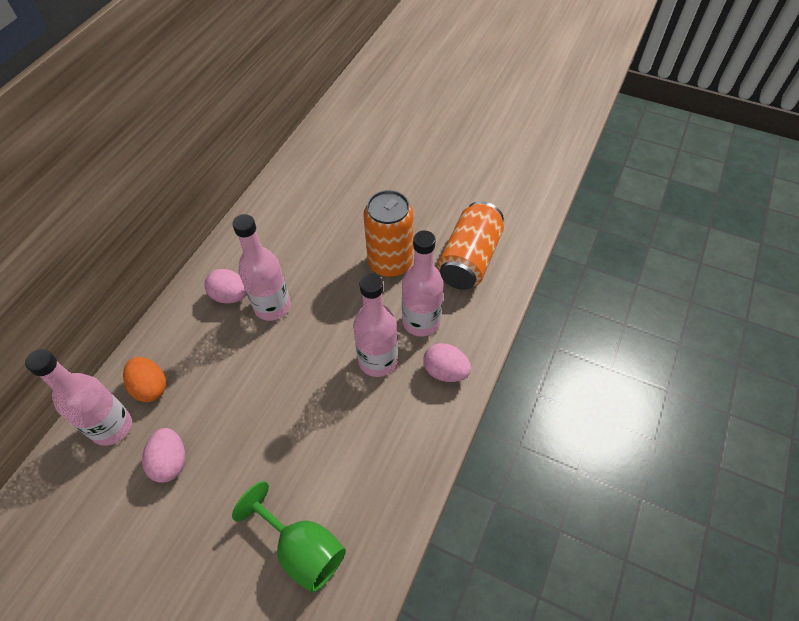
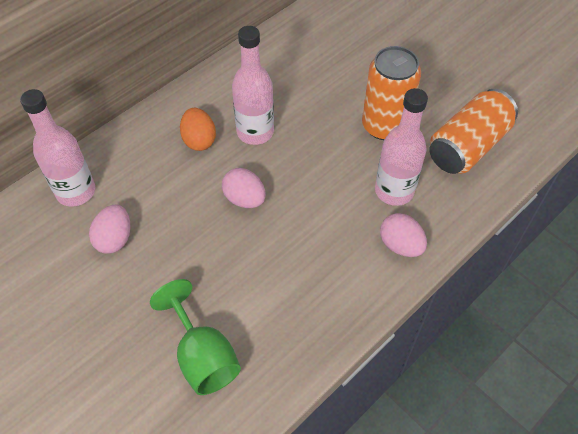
camera: 20 degrees right, 0 degrees up
(150, 387) = (120, 169): orange egg -> orange egg (199, 140)
(230, 296) = (220, 111): pink egg -> pink egg (244, 199)
(378, 360) = (337, 213): pink bottle -> none

